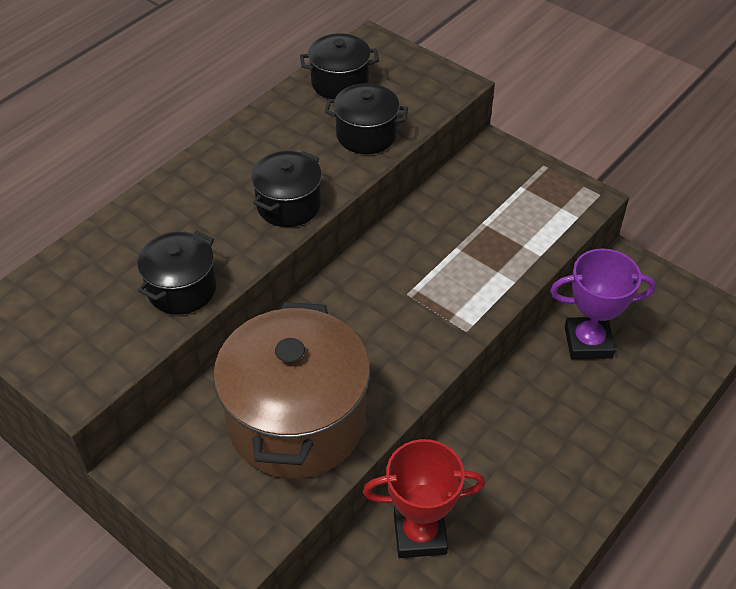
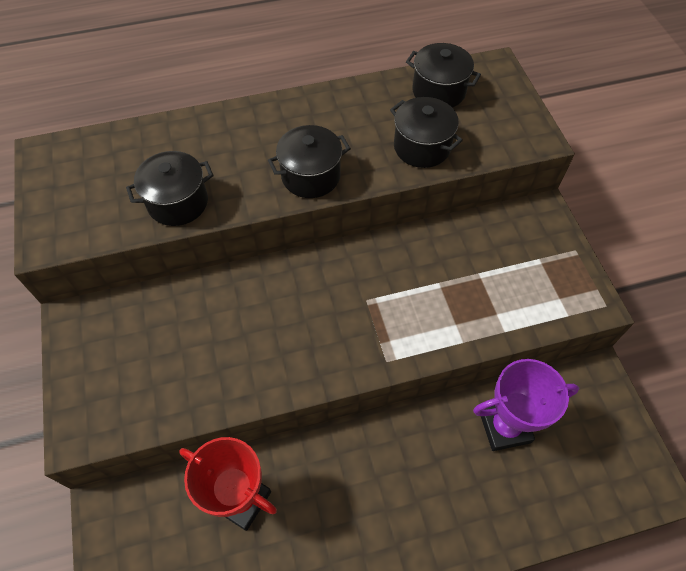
camera: 35 degrees right, 10 degrees up
(296, 421) = (199, 355): brown pot -> none
(588, 342) = (504, 427): purple trophy -> purple trophy turned 45 degrees counterclockwise

